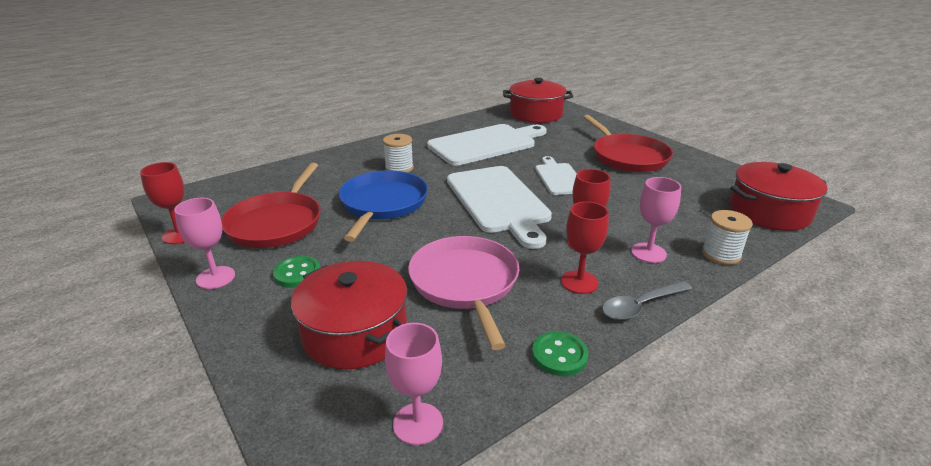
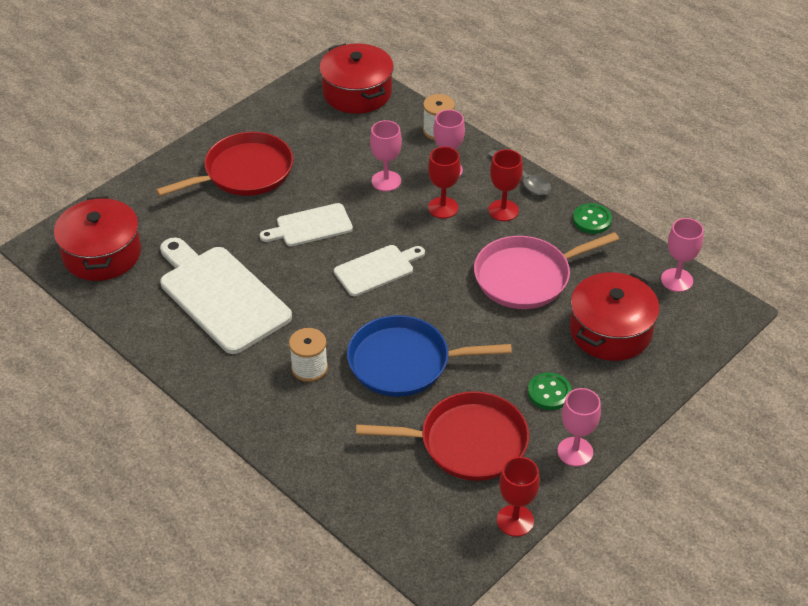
camera: 100 degrees left, 15 degrees up
(499, 201) = (377, 269): white cutting board -> white cutting board, size x0.56
(624, 216) = (386, 181): none -> pink goblet

